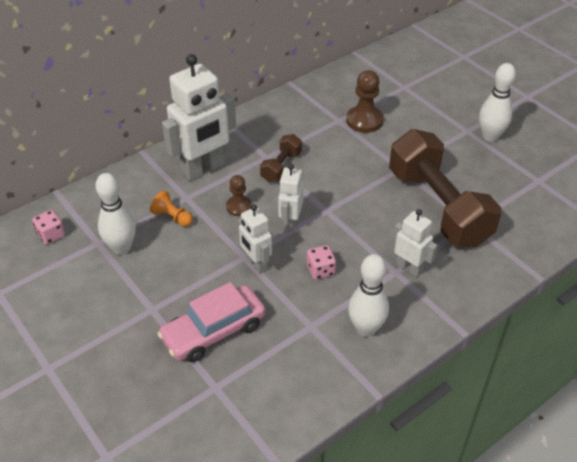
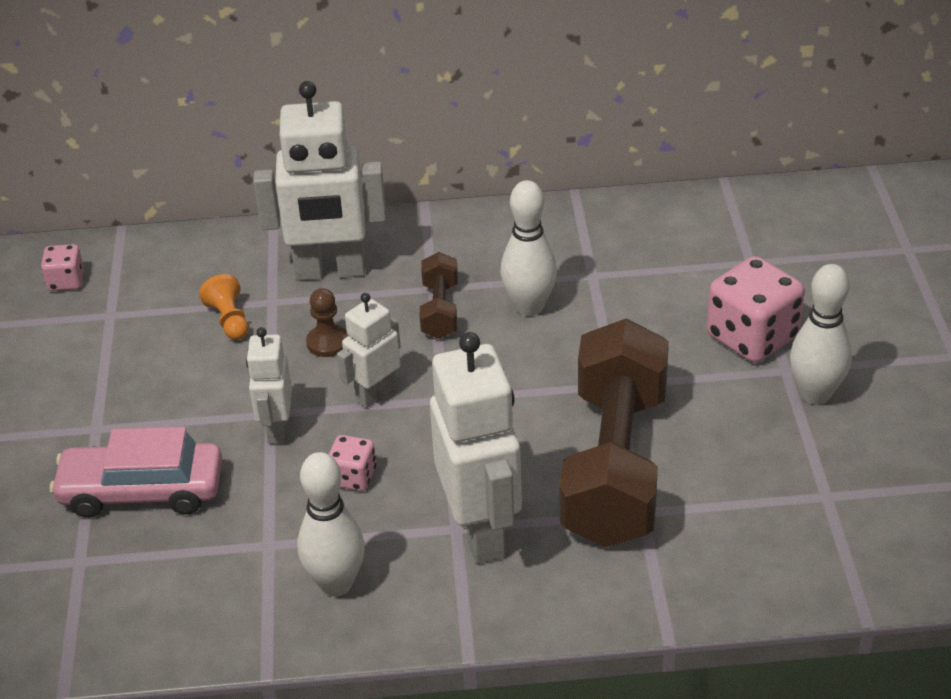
camera: 35 degrees right, 5 degrees down
(121, 248) = (131, 334): white bowling pin -> white bowling pin (529, 307)
(281, 166) = (439, 310): brown dumbbell -> brown dumbbell turned 60 degrees counterclockwise
(364, 120) = (631, 290): brown pawn -> none
(409, 268) = (481, 531): white robot -> white robot, size x1.83
(438, 121) = (752, 337): none -> pink dice

